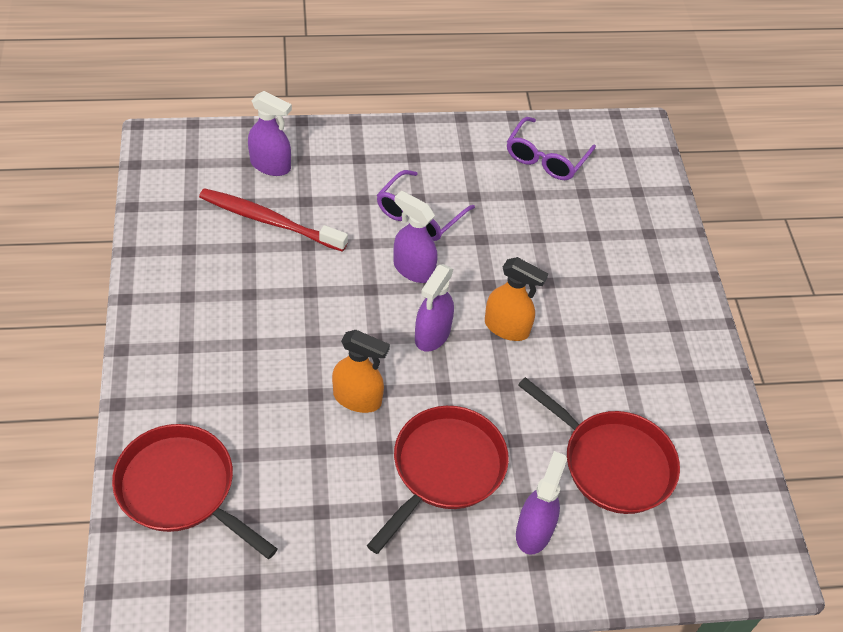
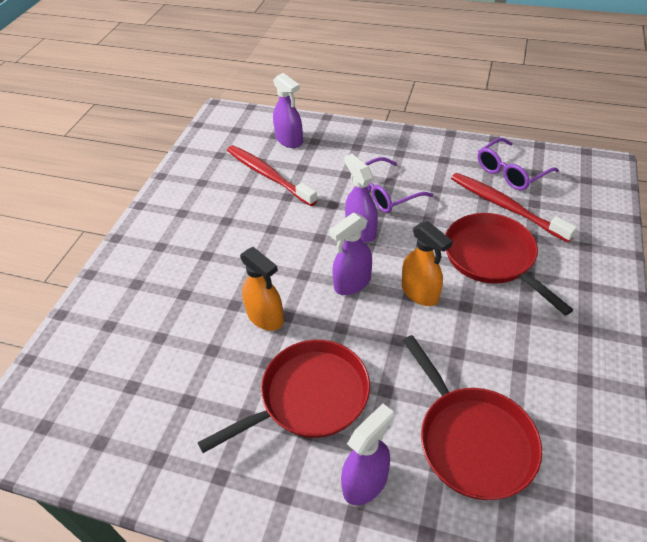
camera: 30 degrees right, 5 degrees down
(180, 488) = (93, 348): red pan -> red pan (492, 257)
(555, 203) = (505, 206): none -> red toothbrush

